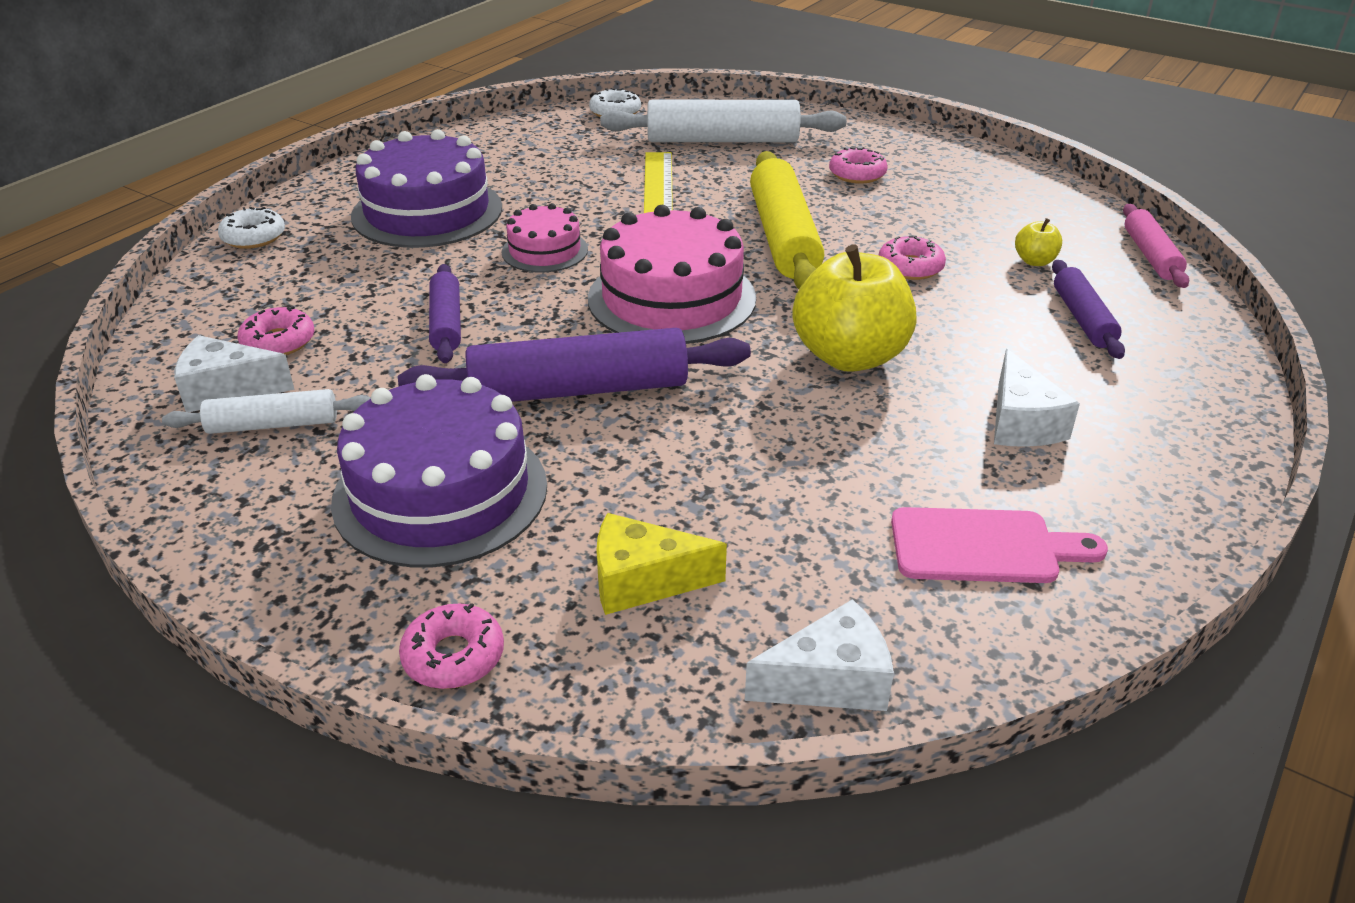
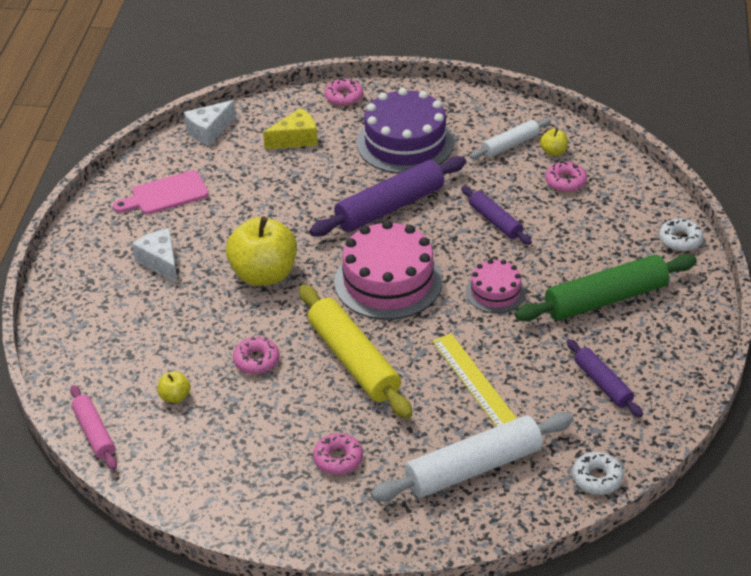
camera: 155 degrees right, 5 degrees up
(227, 390) = (553, 152): white cheese -> yellow apple
(427, 212) = (605, 299): purple cake -> green rolling pin
(1083, 319) = (136, 350): purple rolling pin -> purple rolling pin (603, 384)

